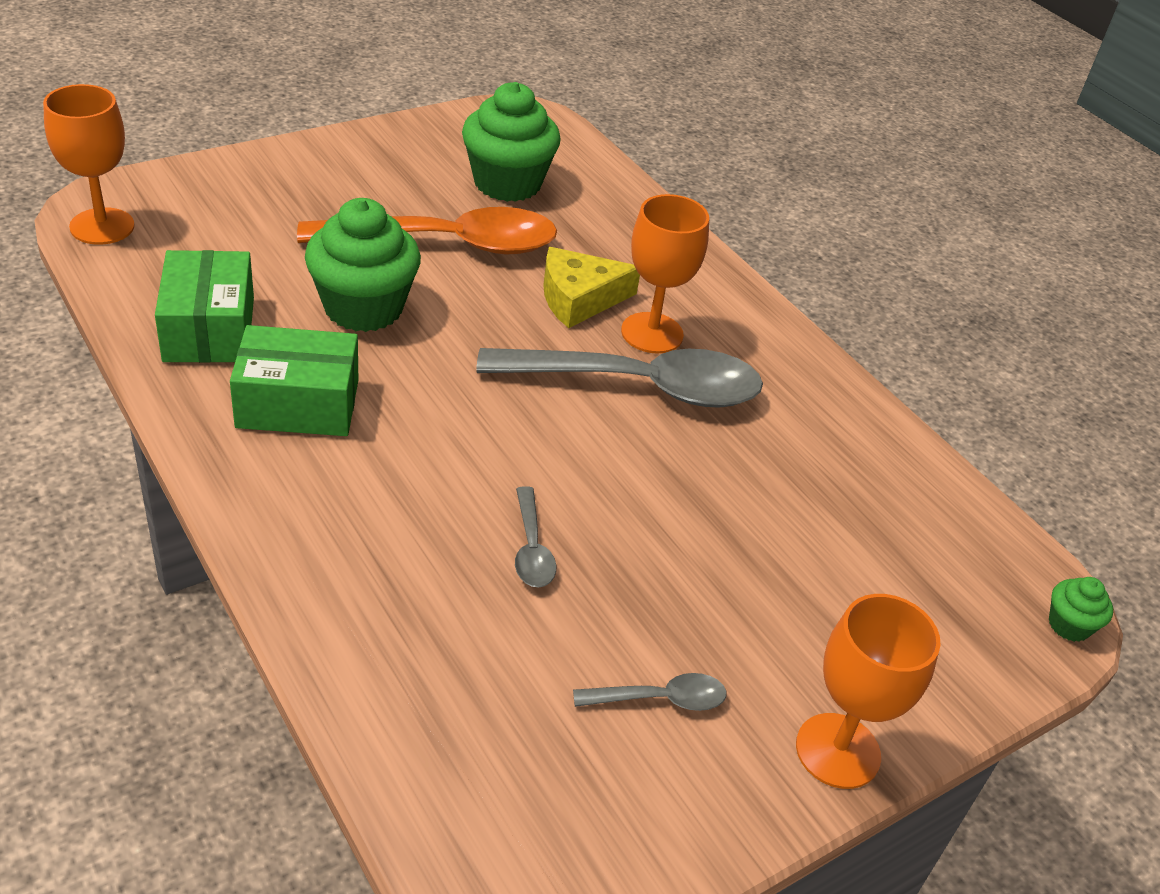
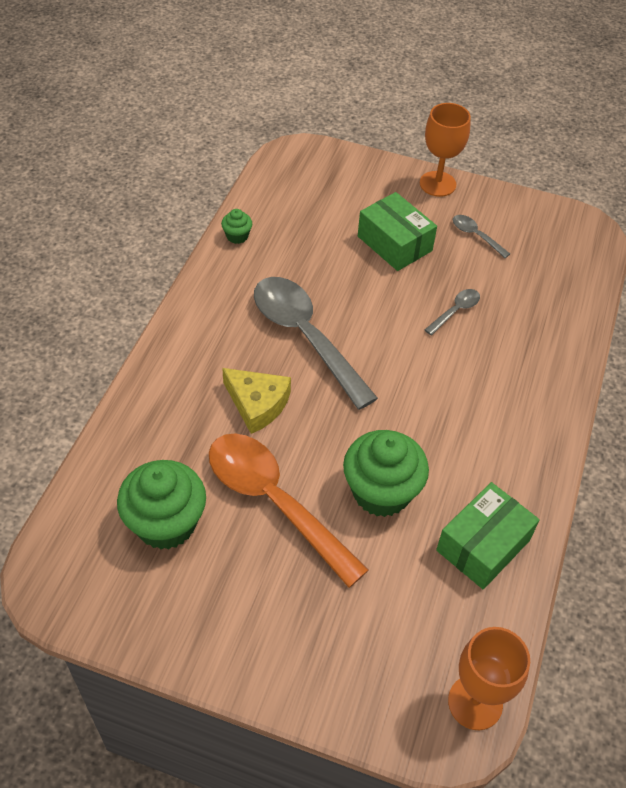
camera: 125 degrees left, 10 degrees up
(298, 403) = (482, 456): green box -> green box (394, 243)
(652, 333) = (253, 356): orange goblet -> none
(1069, 625) = (298, 147): green cupcake -> green cupcake (237, 236)

